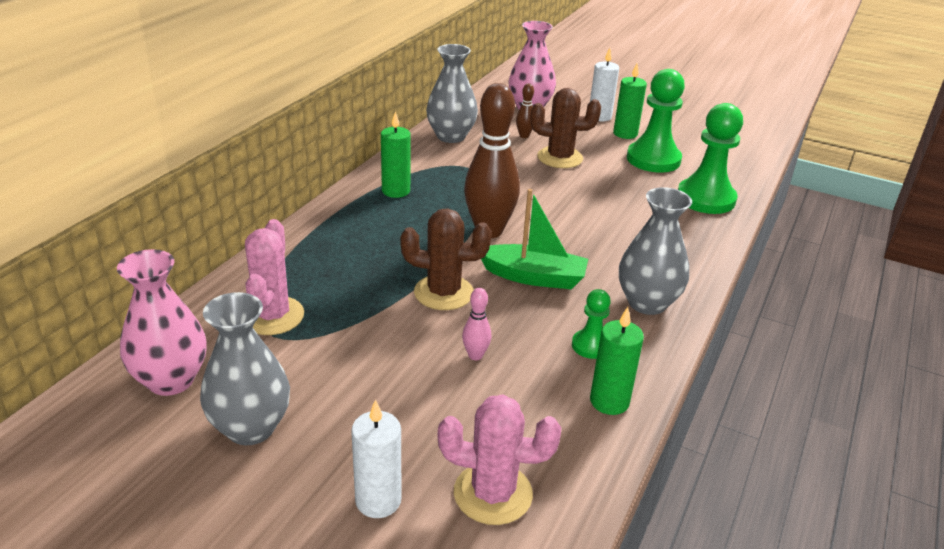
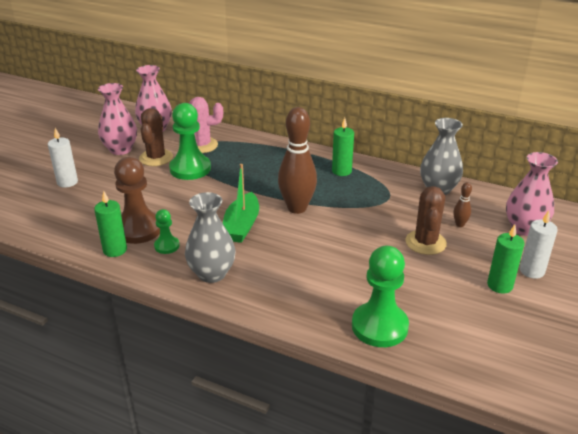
camera: 90 degrees right, 0 degrees up
(250, 428) = (120, 149): grey vase -> pink vase
(443, 293) = (223, 193): brown cactus -> brown cactus (156, 158)
(475, 355) = (162, 205): pink bowling pin -> none
(493, 493) = (60, 211): pink cactus -> none
(549, 379) = (138, 229): none -> brown pawn
(653, 159) = (449, 299): green pawn -> green pawn (190, 169)

